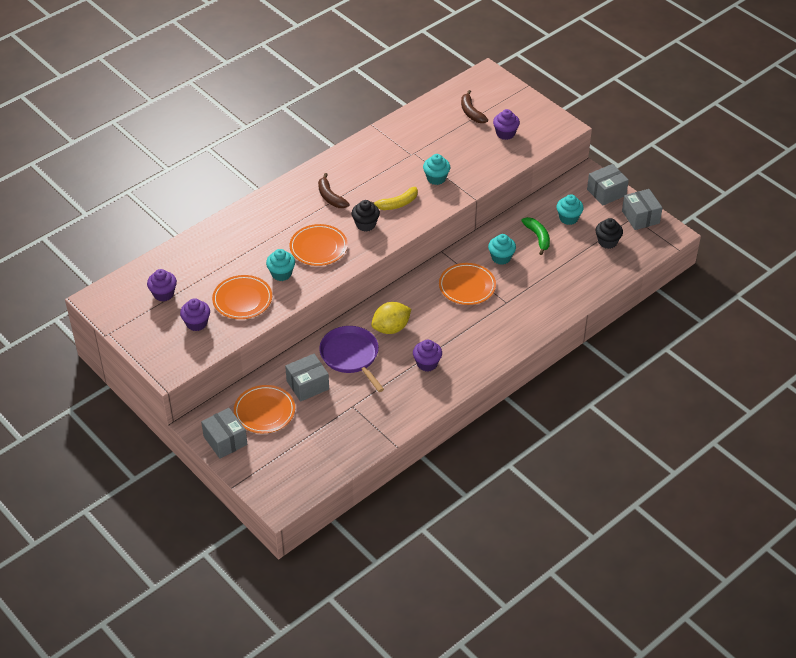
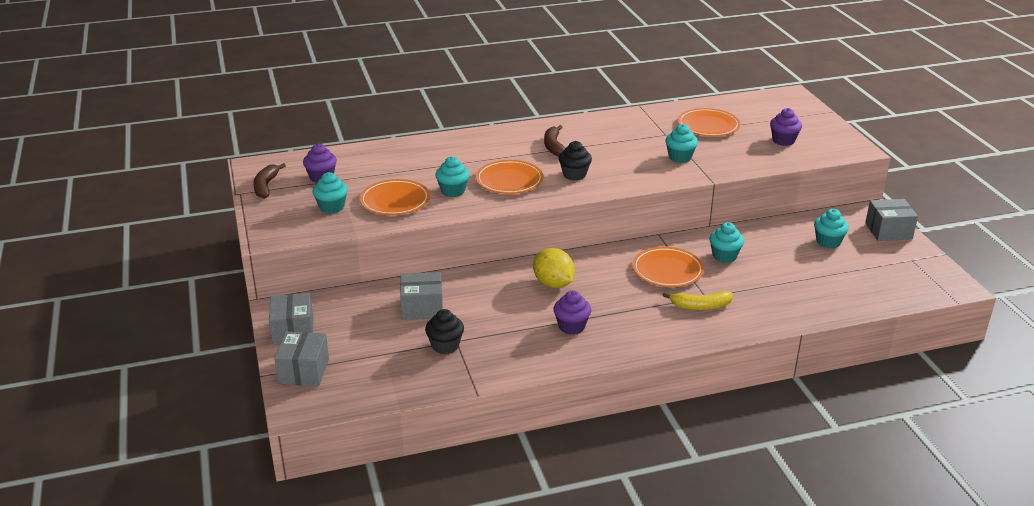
camera: 25 degrees right, 15 degrees down
(196, 323) = (332, 207): purple cupcake -> turquoise cupcake
(264, 411) = (356, 317): orange plate -> orange plate (708, 126)
(351, 356) = (490, 296): purple pan -> none
(391, 328) = (553, 284): yellow lemon -> yellow lemon turned 60 degrees clockwise
(397, 204) = (621, 167): yellow banana -> yellow banana (700, 306)
(471, 112) = (755, 118): brown banana -> brown banana (266, 186)
(538, 237) = (780, 249): green banana -> none
(607, 242) = (866, 274): black cupcake -> black cupcake (445, 346)
(640, 217) = (921, 262): grey box -> grey box (304, 371)

